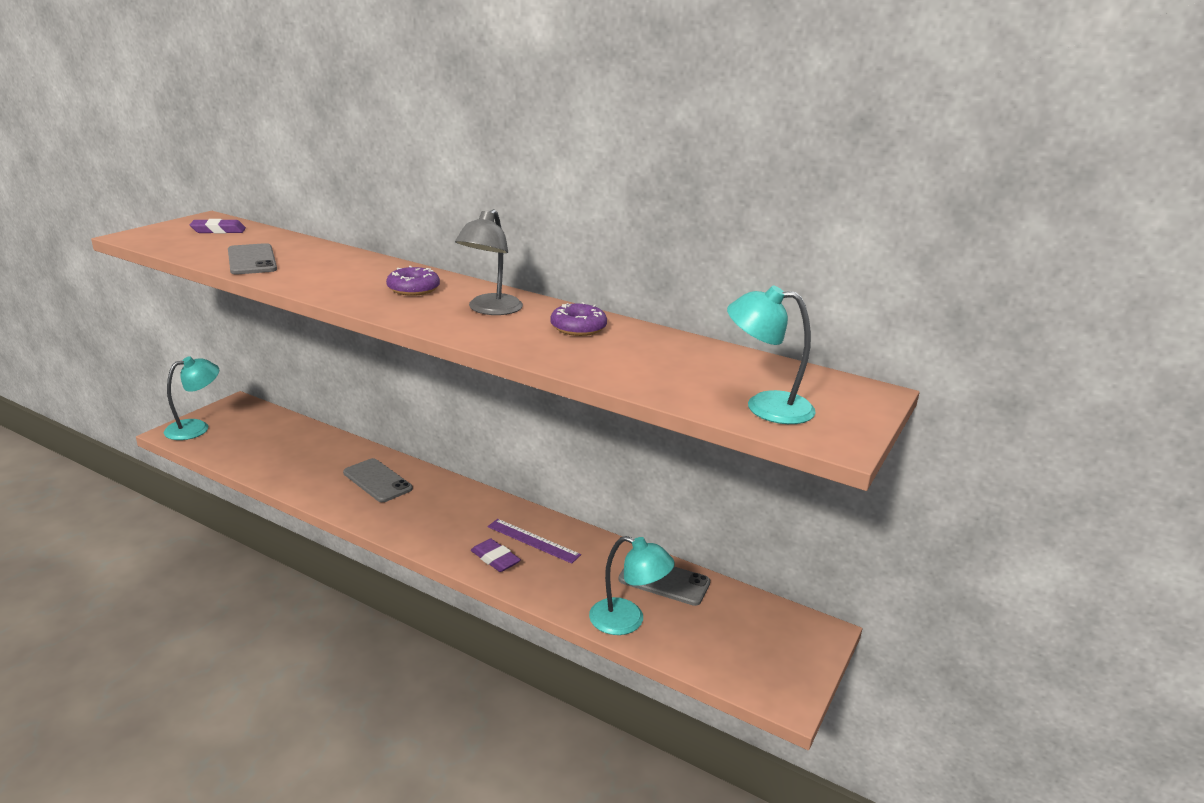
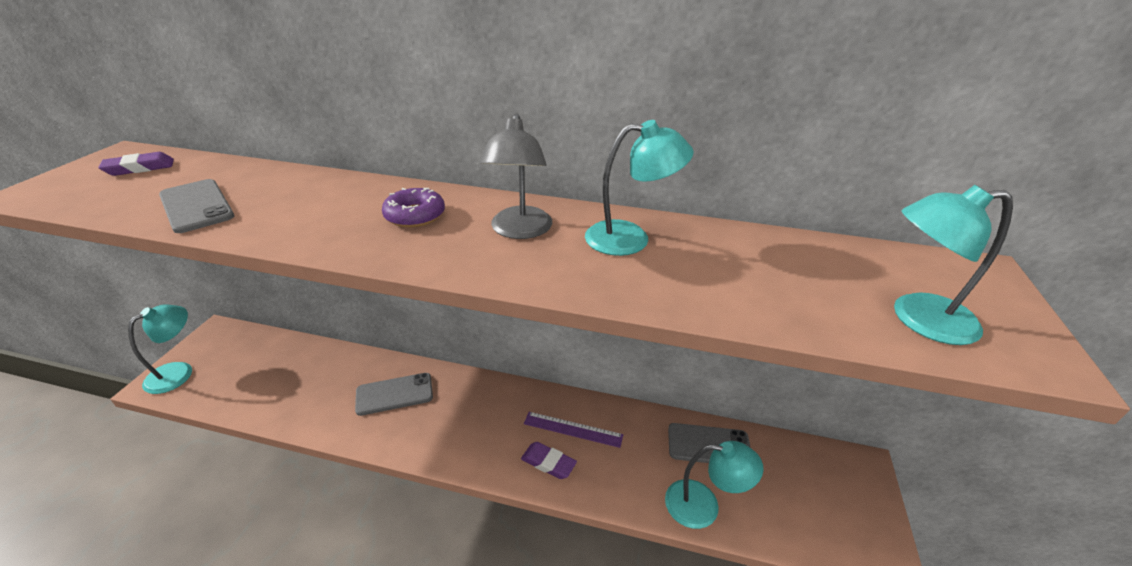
camera: 15 degrees left, 10 degrees up
(377, 481) = (394, 394): grey phone -> grey phone turned 45 degrees counterclockwise
(578, 327) = (631, 238): purple donut -> turquoise lamp

